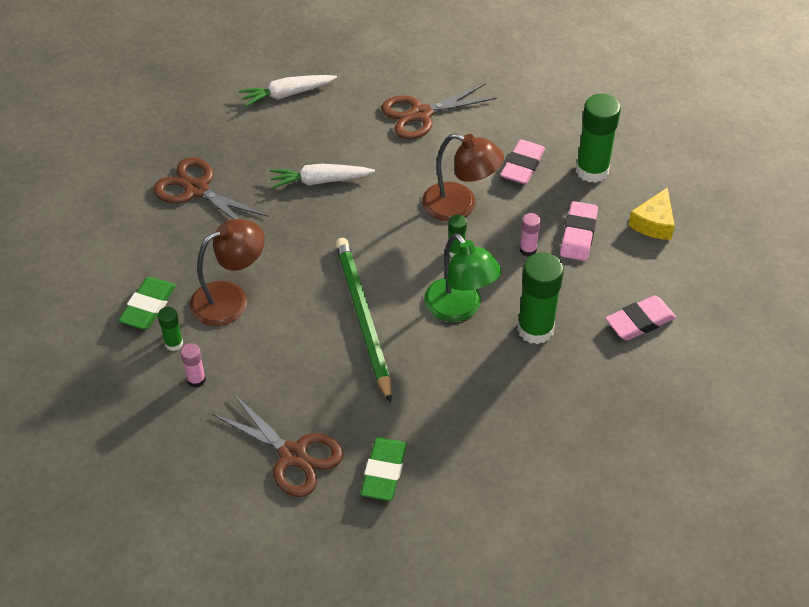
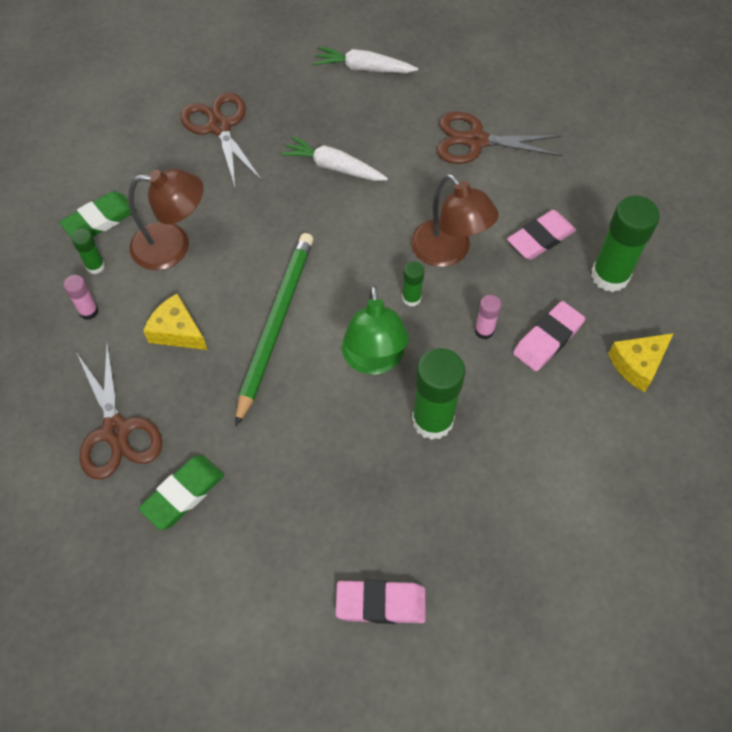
camera: 30 degrees right, 10 degrees up
(285, 360) = (177, 331): none -> yellow cheese
(640, 321) = (547, 467): pink eraser -> pink eraser (381, 603)

